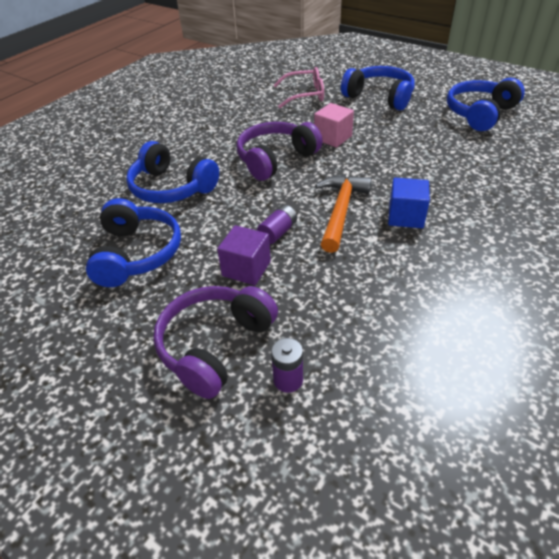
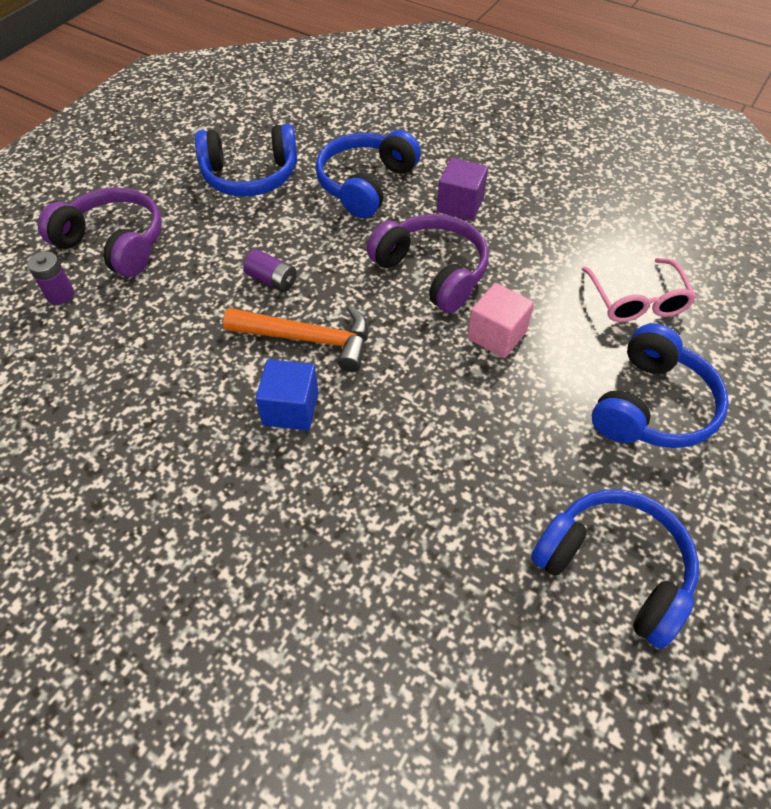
camera: 85 degrees right, 10 degrees up
(246, 268) = (214, 257): purple cube -> purple cube (460, 205)

